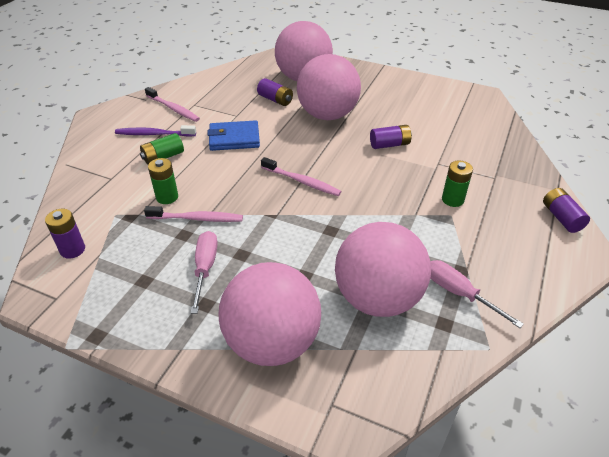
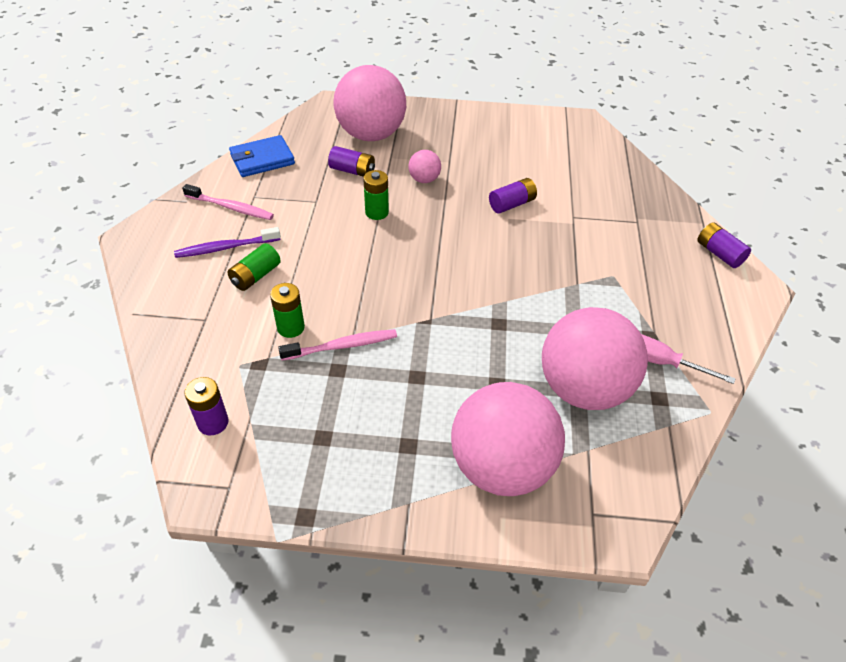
camera: 20 degrees left, 5 degrees up
(205, 268) = (385, 404): pink screwdriver -> none
(234, 138) = (330, 233): blue wallet -> blue wallet (262, 159)
(302, 181) = (438, 271): pink toothbrush -> none
(327, 115) = (424, 179): pink ball -> pink ball, size x0.43
(452, 200) = (607, 257): green battery -> green battery (377, 212)

